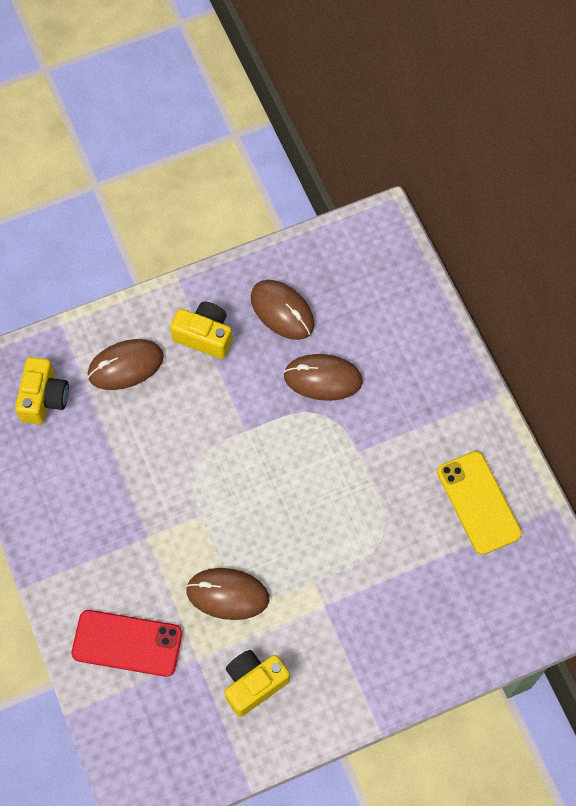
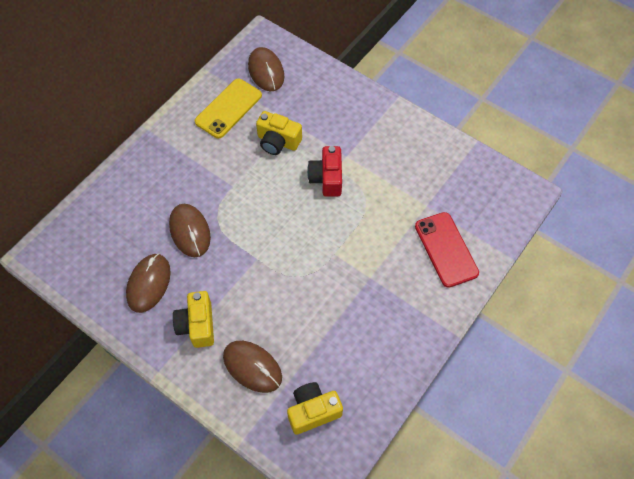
camera: 120 degrees left, 5 degrees down
(227, 594) = (375, 210): brown mouse -> brown mouse (266, 71)
(254, 684) = (419, 168): yellow camera -> yellow camera (278, 142)
(305, 563) = (327, 178): none -> red camera

